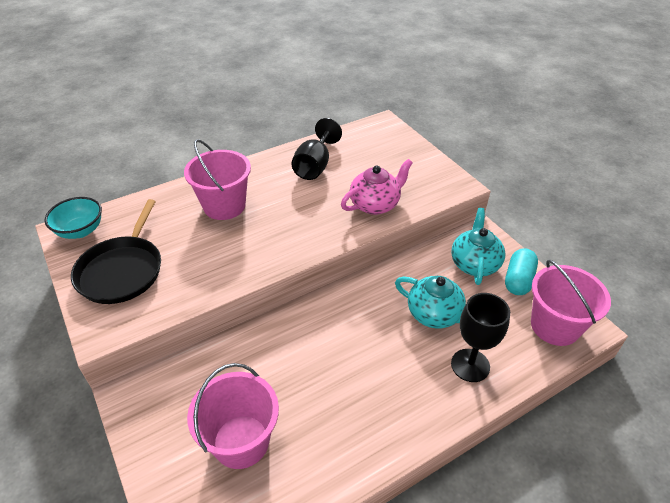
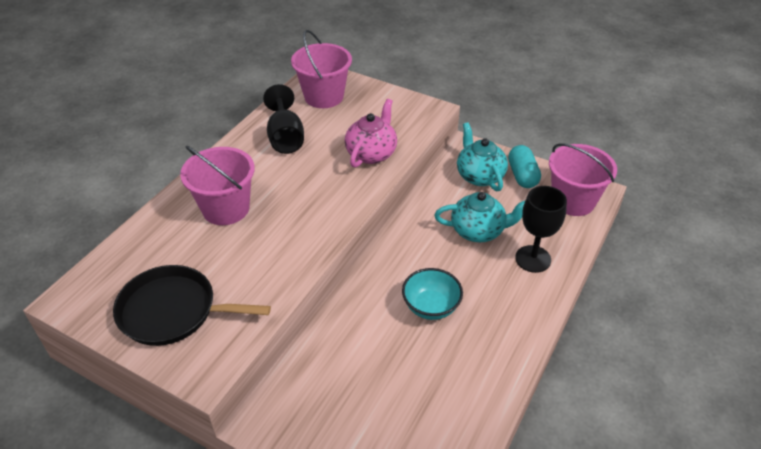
camera: 30 degrees left, 0 degrees up
(80, 231) = (86, 293): turquoise bowl -> turquoise bowl (431, 307)
(122, 270) = (173, 311): black pan -> black pan turned 120 degrees clockwise
(241, 441) = (397, 406): pink bucket -> pink bucket (324, 96)

